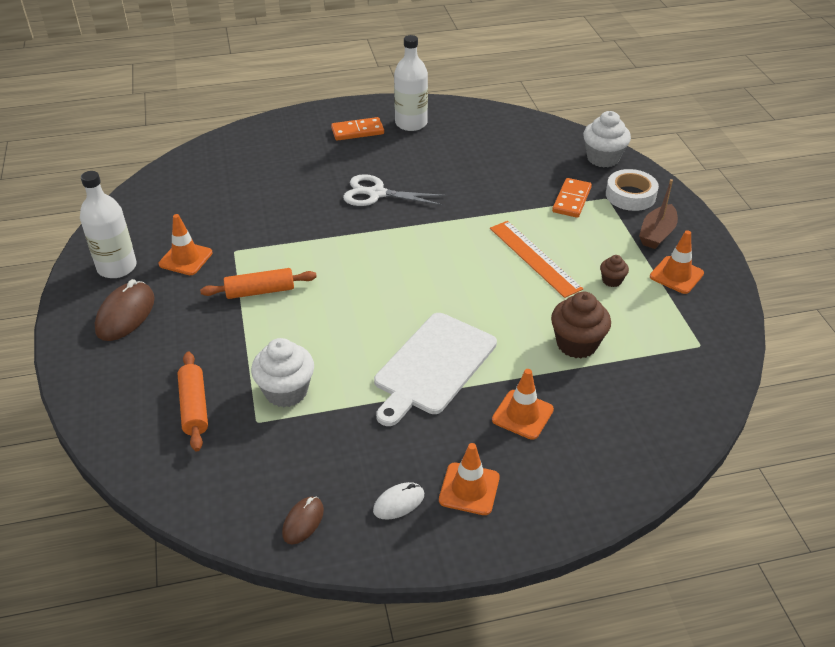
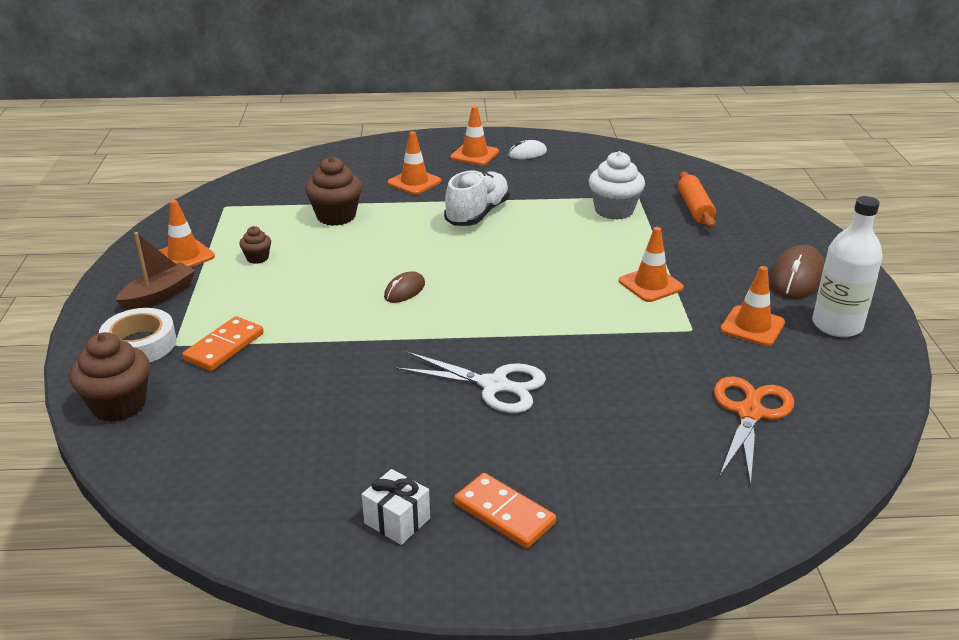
camera: 170 degrees left, 10 degrees down
(211, 193) = (749, 413): none -> orange scissors
(260, 291) = (650, 284): orange rolling pin -> orange traffic cone
(303, 522) = (596, 152): brown mouse -> brown mouse (404, 290)
(357, 131) = (504, 513): orange domino -> orange domino turned 45 degrees clockwise
(411, 123) = (397, 521): white bottle -> white gift
(433, 366) = (477, 214): white cutting board -> white shoe
(534, 258) = (325, 286): orange ruler -> none
(603, 158) = (119, 405): white cupcake -> brown cupcake

